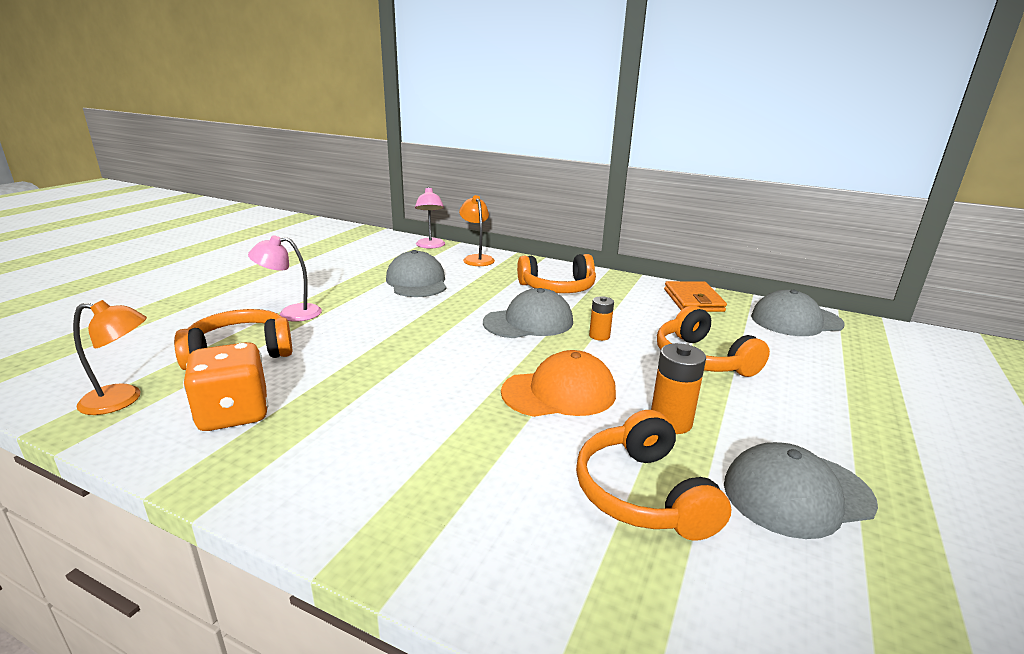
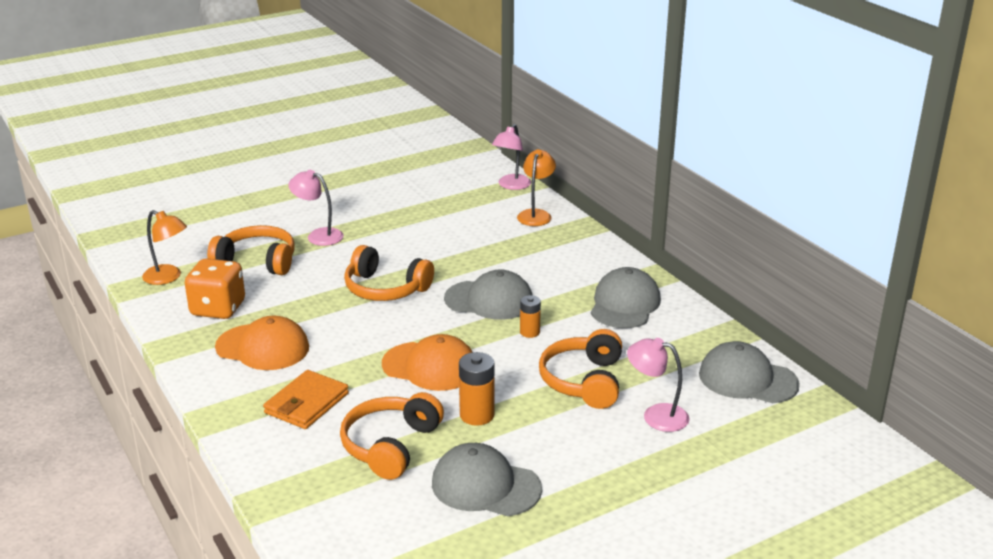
camera: 35 degrees right, 5 degrees up
(344, 438) = (263, 347): none -> orange cap
(417, 282) = (447, 229): grey cap -> grey cap (624, 304)
(558, 288) = (566, 272): orange headphones -> orange headphones (385, 289)
(693, 300) = (680, 325): orange wallet -> orange wallet (306, 403)
(795, 366) = (656, 415): none -> pink lamp

